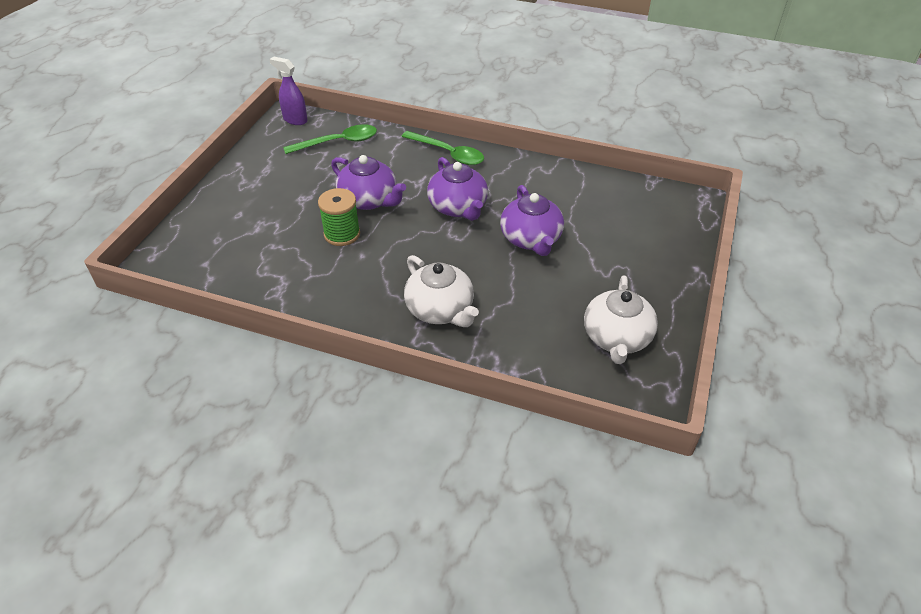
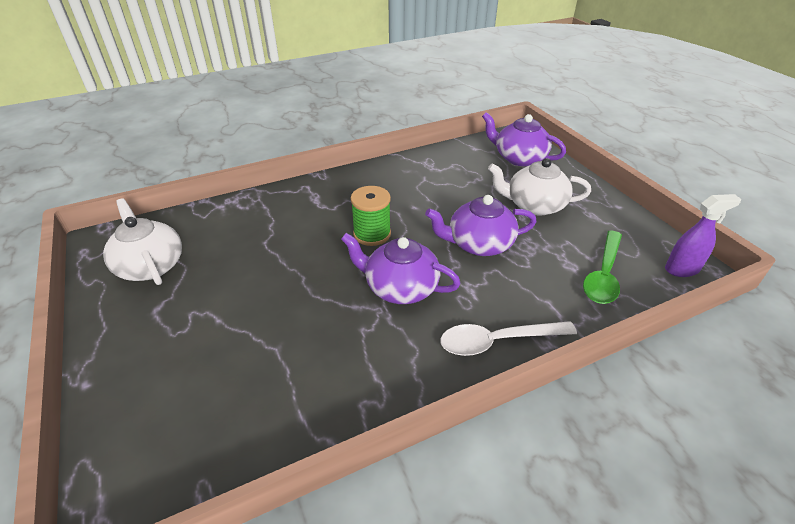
camera: 135 degrees right, 5 degrees down
(342, 234) = (451, 210): green spool -> green spool (372, 234)
(440, 310) = (311, 209): white teapot -> white teapot (534, 205)
(448, 154) = (497, 341): green spoon -> white spoon
(531, 239) = (297, 301): purple teapot -> purple teapot (519, 158)

